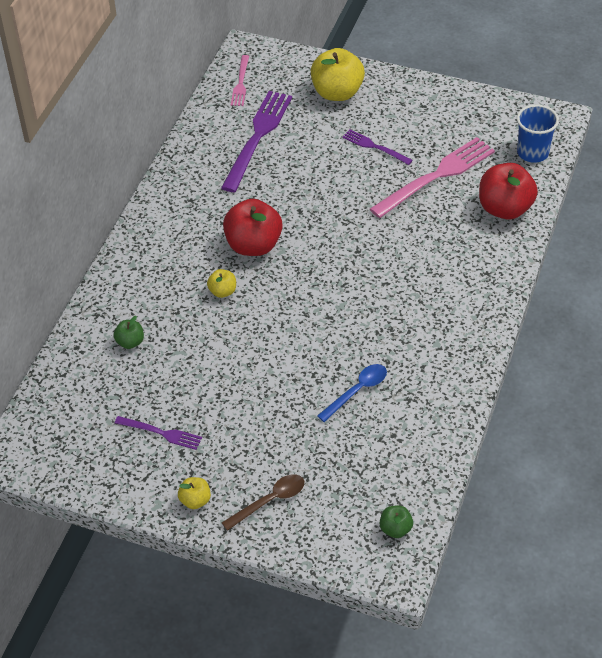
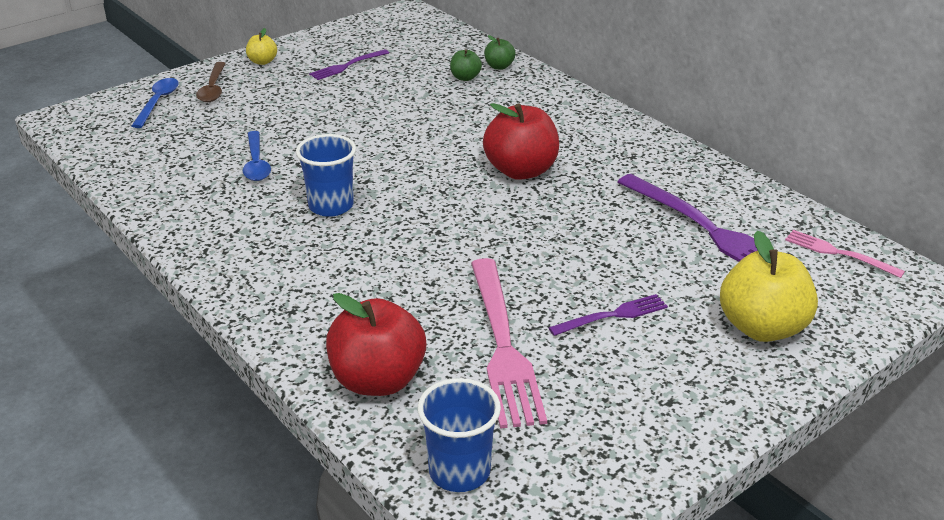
camera: 120 degrees right, 15 degrees down
(222, 291) = (474, 135): yellow apple -> none
(321, 523) = (158, 102): none -> blue spoon
(374, 317) = (331, 206): none -> blue cup
(395, 529) = (96, 131): green apple -> green apple (499, 66)

